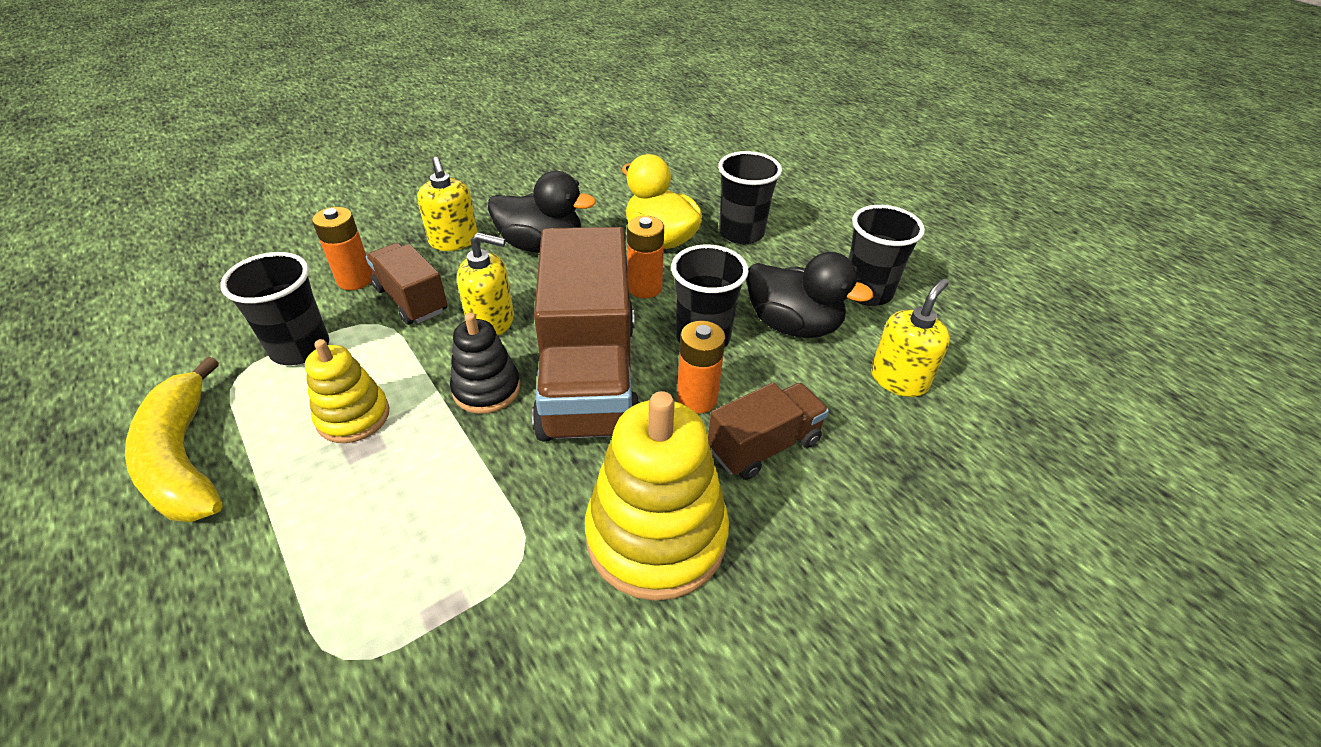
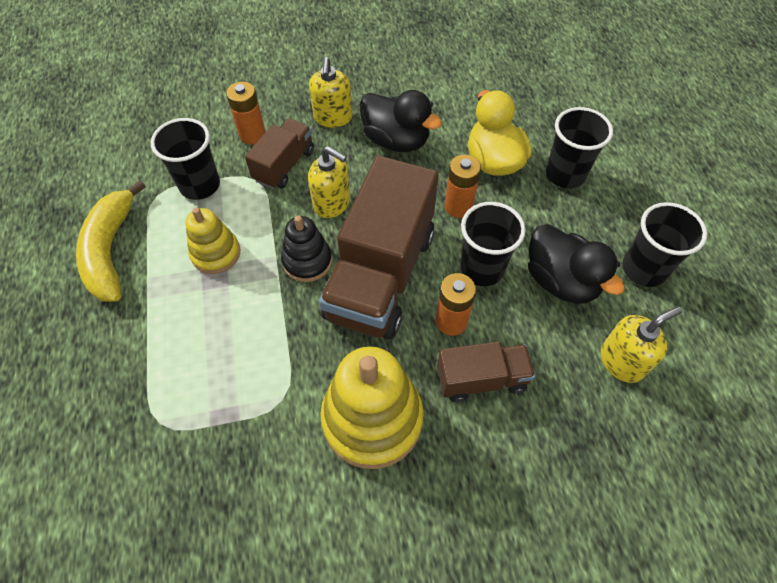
camera: 25 degrees right, 15 degrees up
(411, 300) = (284, 165): brown truck -> brown truck turned 45 degrees clockwise

